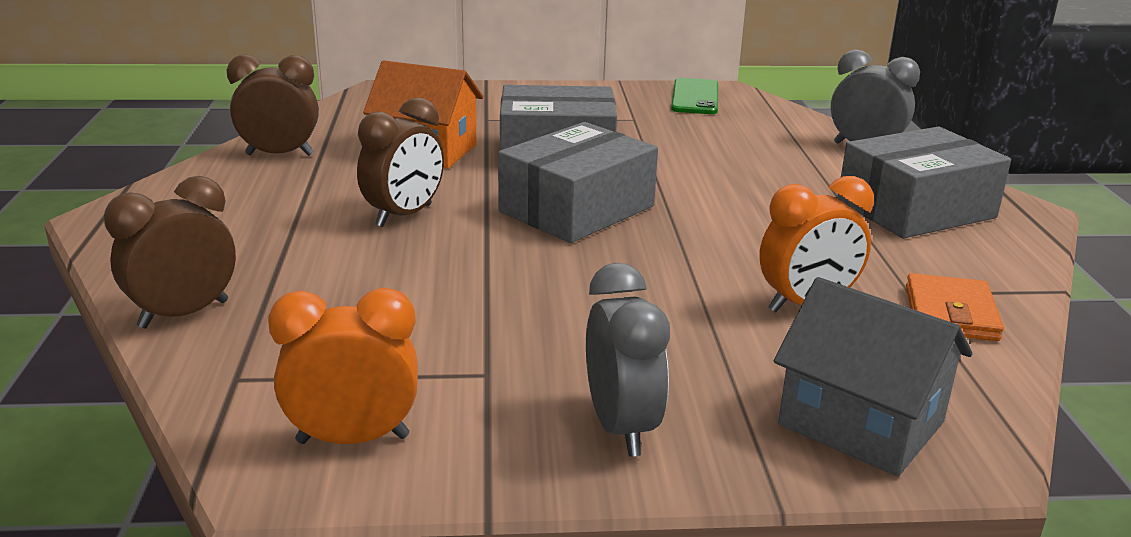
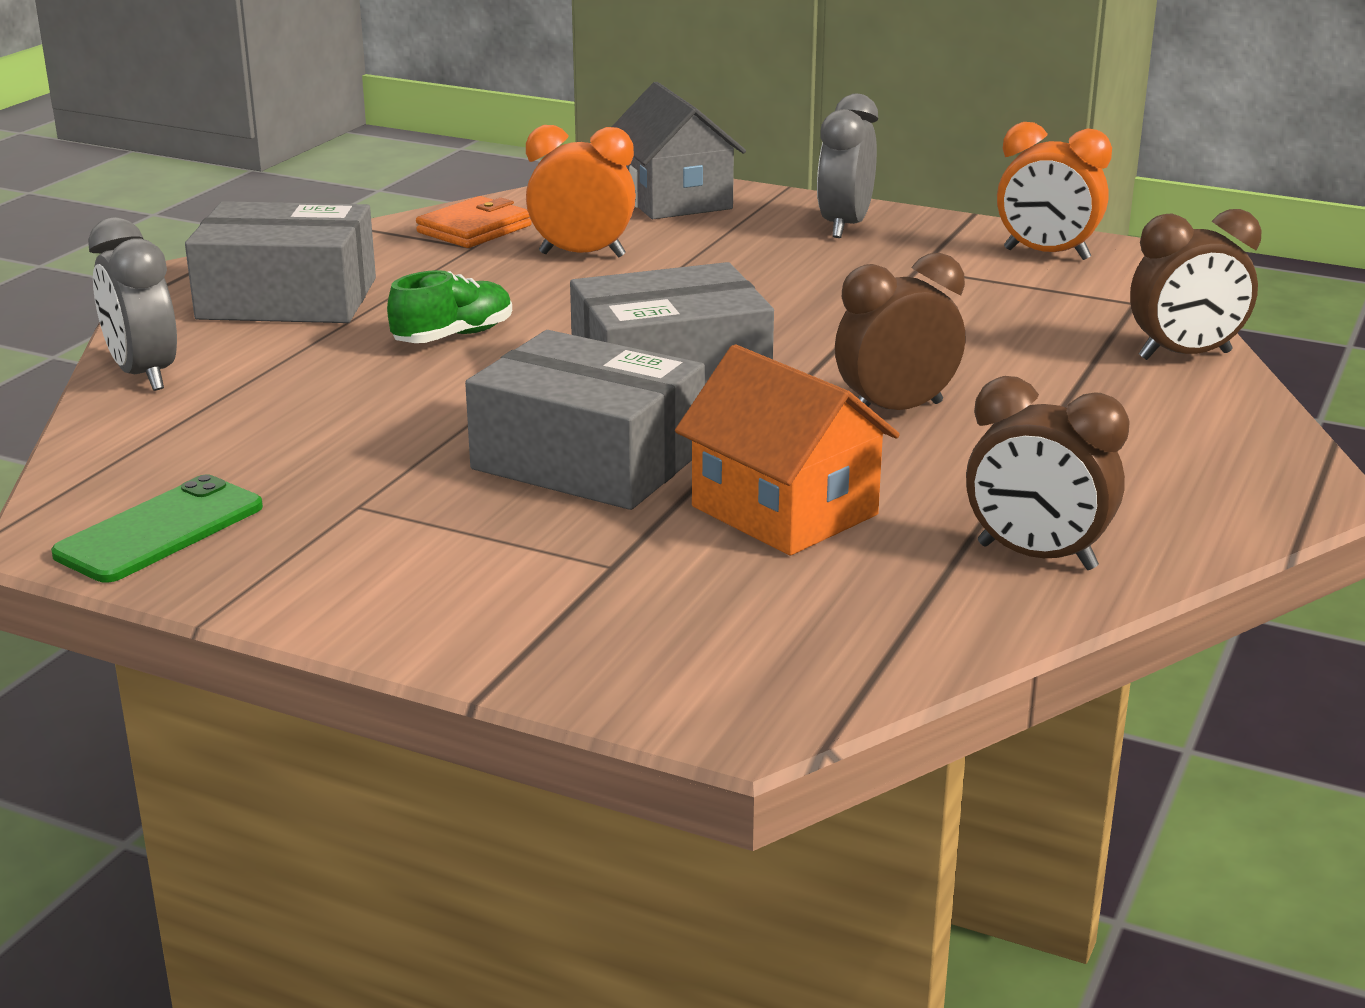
camera: 150 degrees left, 0 degrees up
(756, 206) = (453, 336): none -> green shoe

